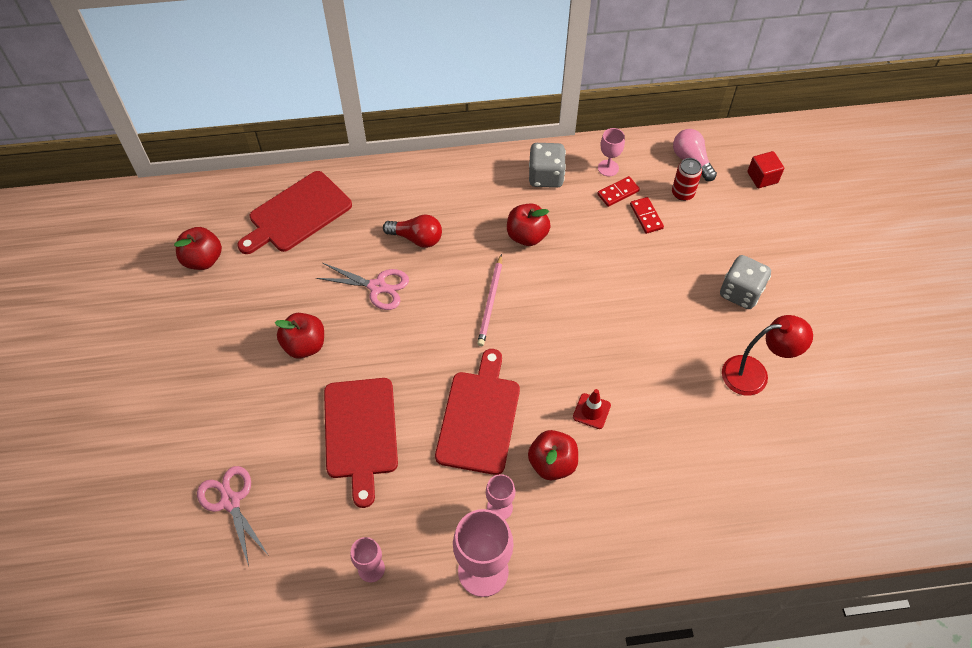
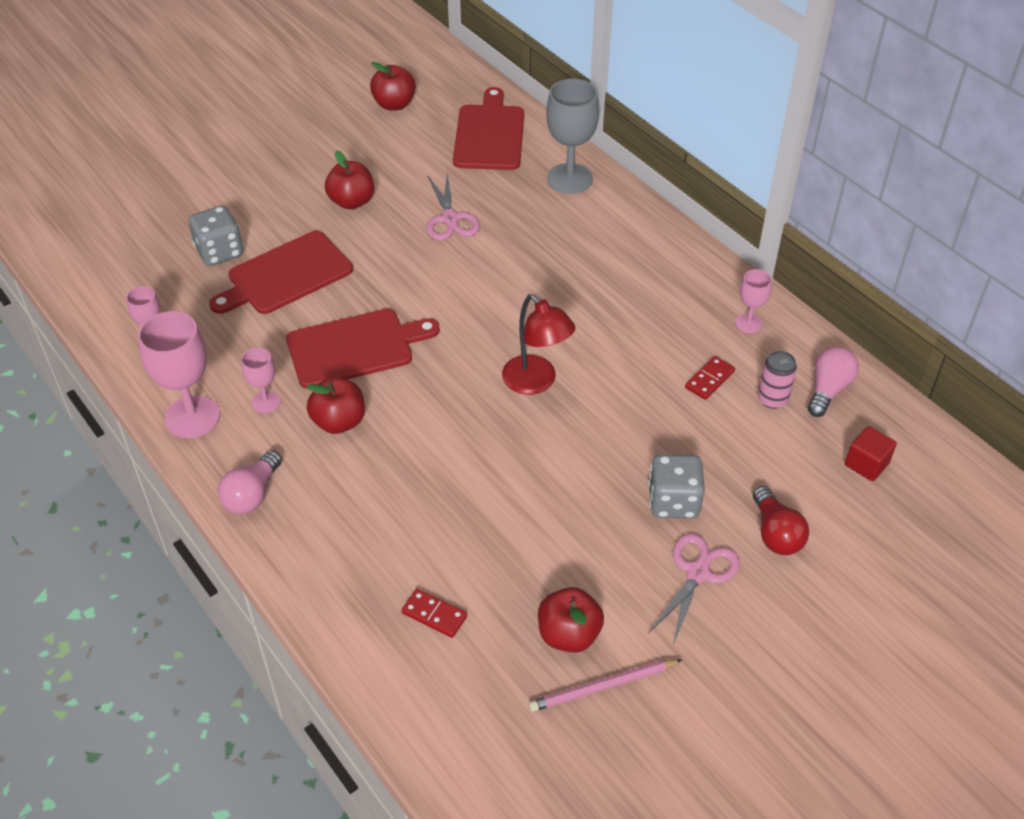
camera: 60 degrees right, 10 degrees down
(230, 501) = (169, 227): pink scissors -> pink scissors (698, 573)
(297, 214) = (489, 134): red cutting board -> red cutting board turned 75 degrees clockwise
(389, 190) = (569, 178): none -> grey goblet
(416, 238) = (528, 220): red light bulb -> red light bulb (775, 533)
(490, 302) = (494, 302): pink pencil -> pink pencil (603, 687)
(527, 236) = (599, 296): red apple -> red apple (569, 634)
(546, 176) = (689, 279): grey dice -> grey dice (220, 252)
(591, 411) = (420, 429): red traffic cone -> none
(593, 558) = (252, 494): none -> pink light bulb
(618, 192) = (721, 344): red domino -> red domino (434, 614)
(683, 193) = (772, 399): red can -> pink can
(754, 374) = (568, 554): red lamp -> red lamp (536, 382)

